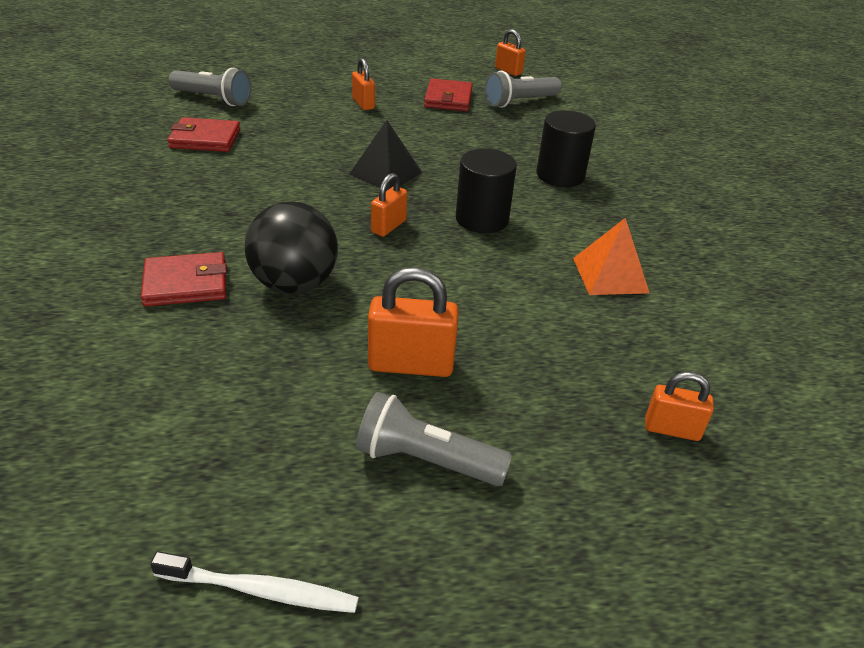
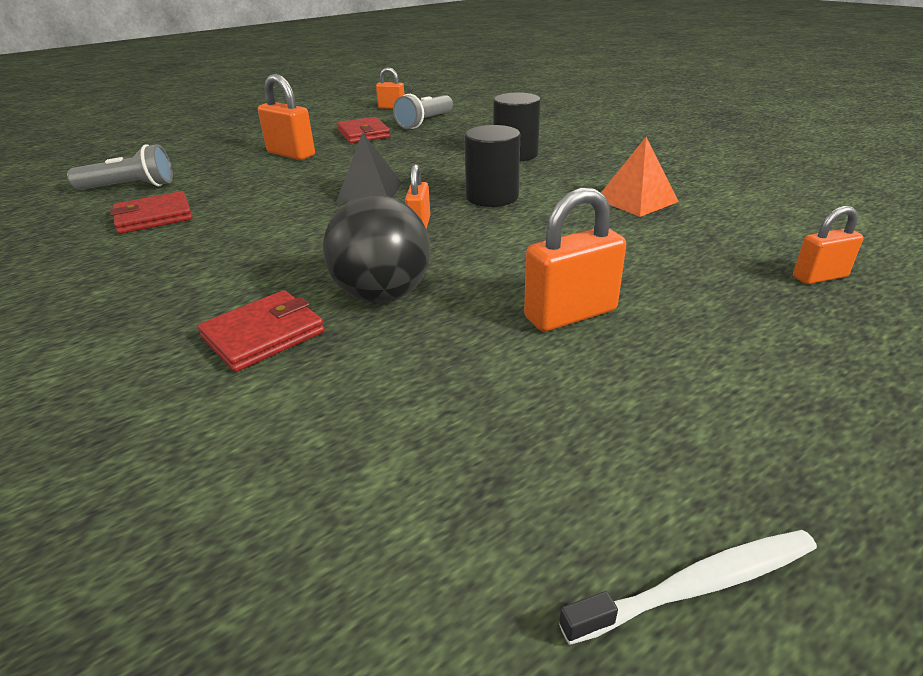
camera: 25 degrees left, 5 degrees down
(363, 104) = (291, 154): orange padlock -> orange padlock, size x1.62
(426, 460) = (683, 381): grey flashlight -> none

